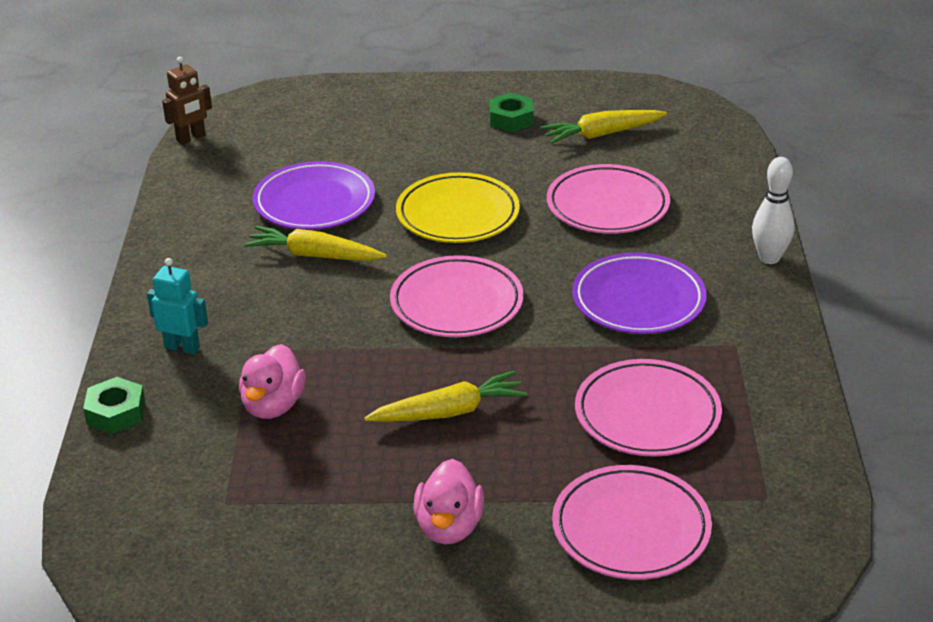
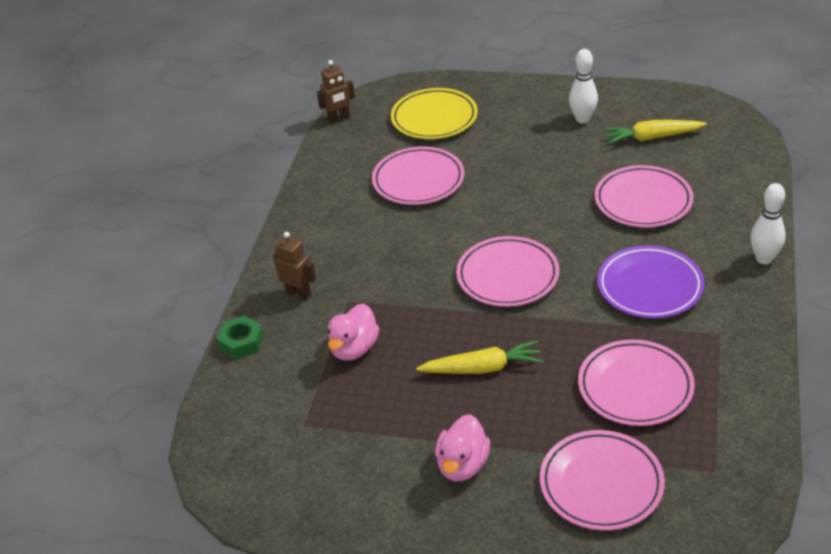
camera: 15 degrees right, 5 degrees up
(182, 347) = (299, 293): turquoise robot -> brown robot
(314, 202) = (418, 180): purple plate -> pink plate
(315, 255) = (409, 226): yellow carrot -> none
(457, 214) = (524, 199): yellow plate -> yellow plate (434, 118)
(511, 119) = (583, 119): green nut -> white bowling pin

